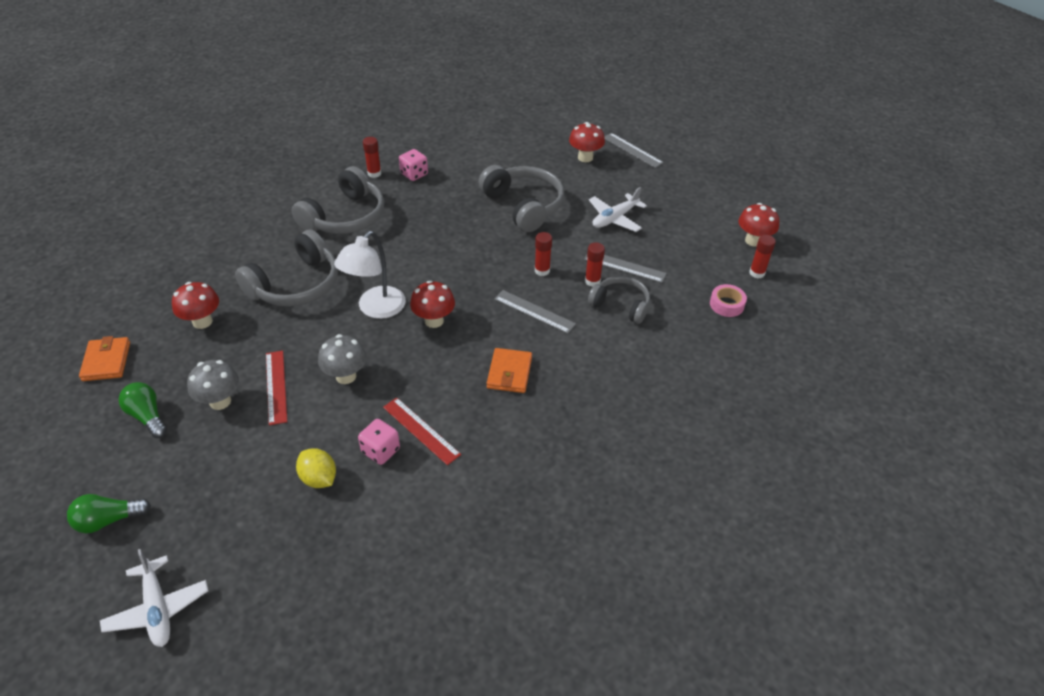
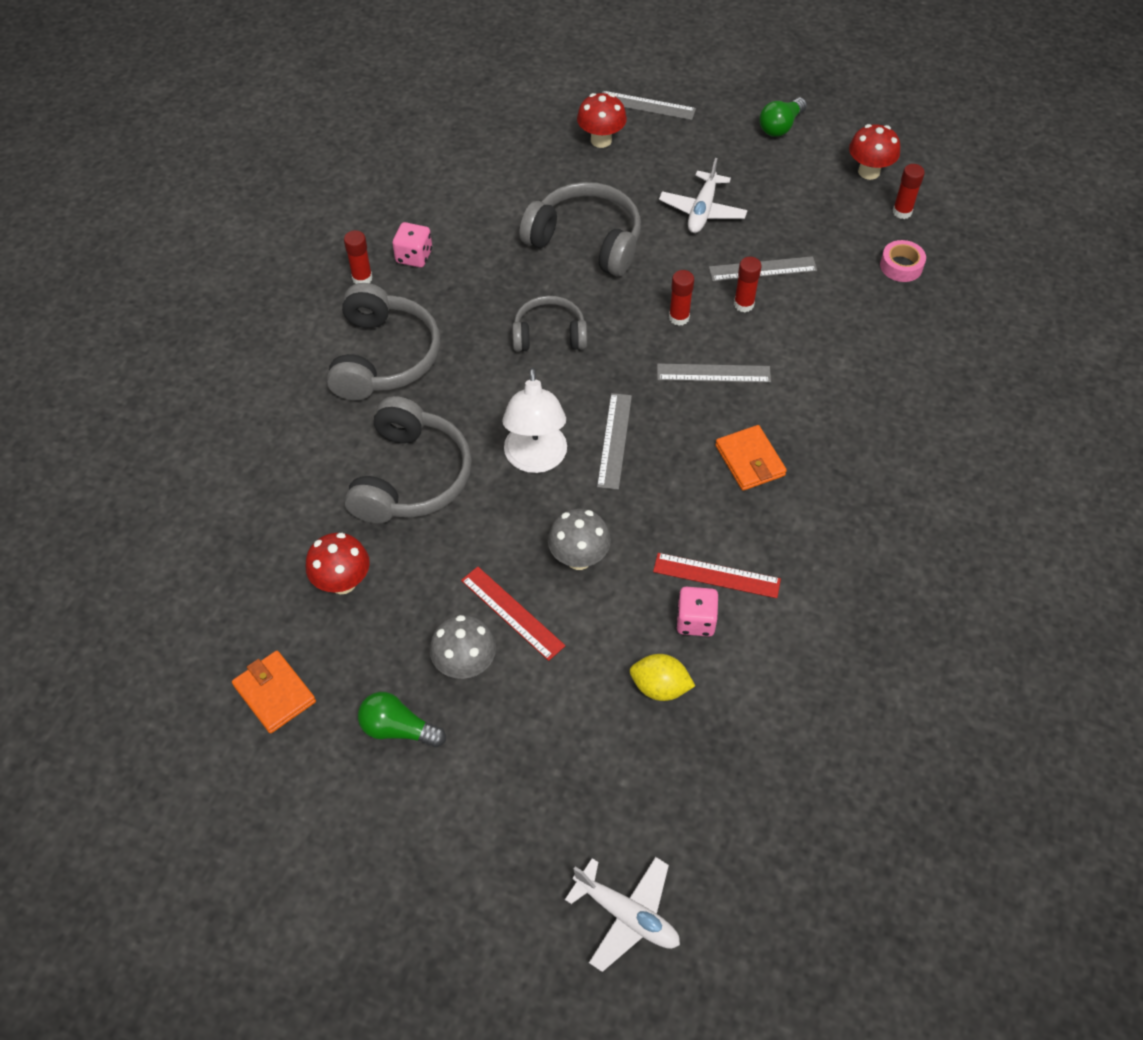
camera: 30 degrees left, 10 degrees up
(108, 520) = (477, 864): green light bulb -> green light bulb (780, 126)
(434, 321) = (615, 440): red mushroom -> grey ruler
(621, 305) = (796, 320): grey headphones -> grey headphones (549, 334)

